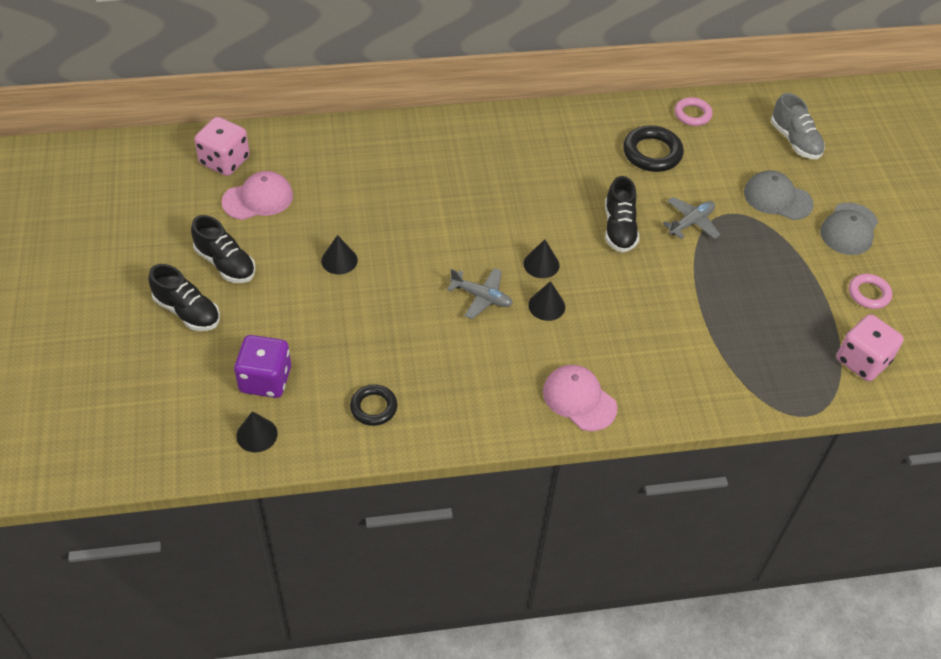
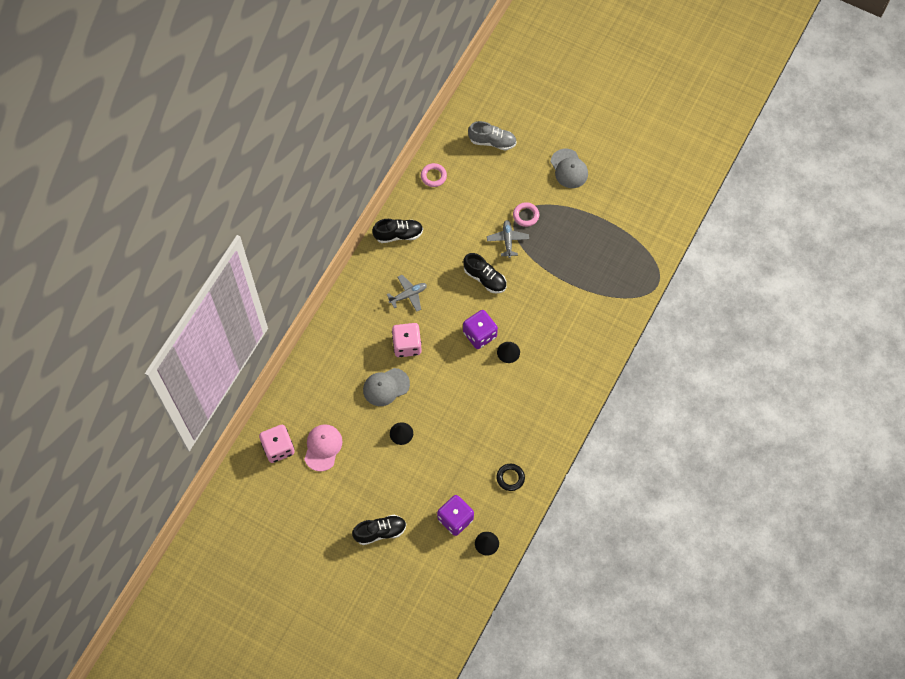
camera: 50 degrees left, 15 degrees up
(225, 263) = (360, 493): black shoe -> black shoe (398, 234)
(481, 297) = (479, 379): grey plane -> grey plane (408, 295)
(541, 264) = (479, 334): black cone -> purple dice
(579, 399) = (575, 379): pink cap -> none
(652, 153) = (445, 220): black ring -> none
(777, 198) = (523, 185): grey cap -> grey cap (386, 387)
(862, 361) = (647, 234): pink dice -> pink dice (407, 345)
(868, 294) = (613, 196): pink ring -> pink ring (526, 215)

